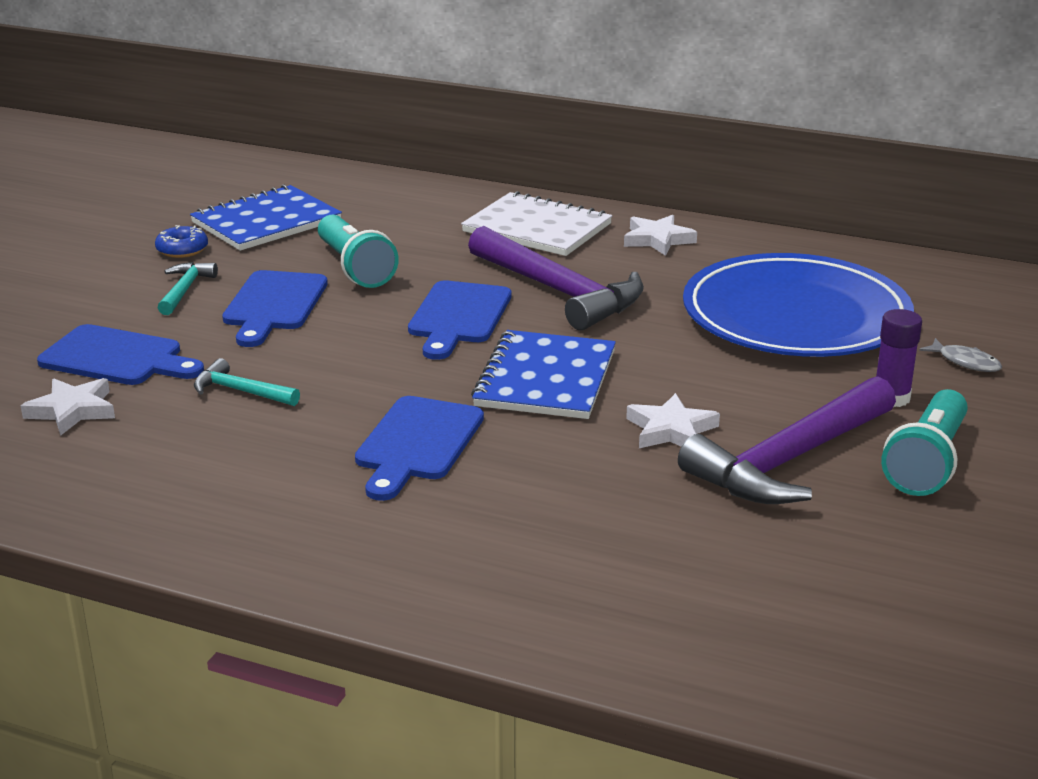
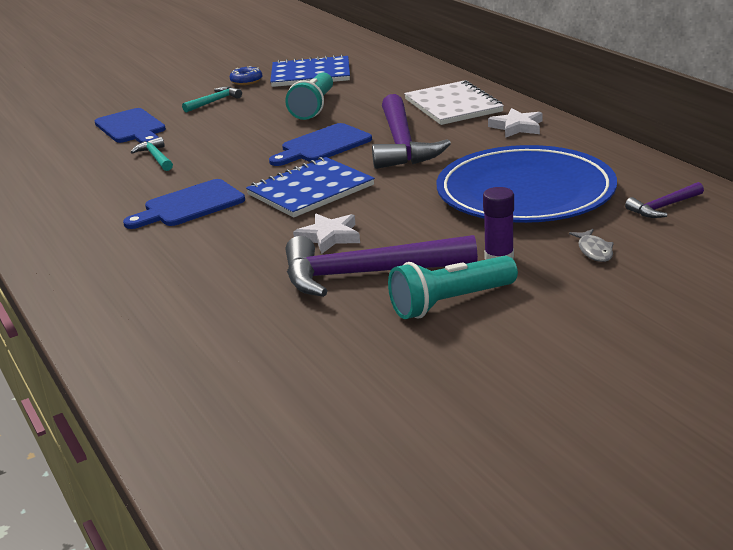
camera: 40 degrees right, 0 degrees up
(72, 410) = (74, 148): white star -> none
(273, 305) = (242, 118): blue cutting board -> none
(951, 297) = (663, 207): none -> purple hammer

